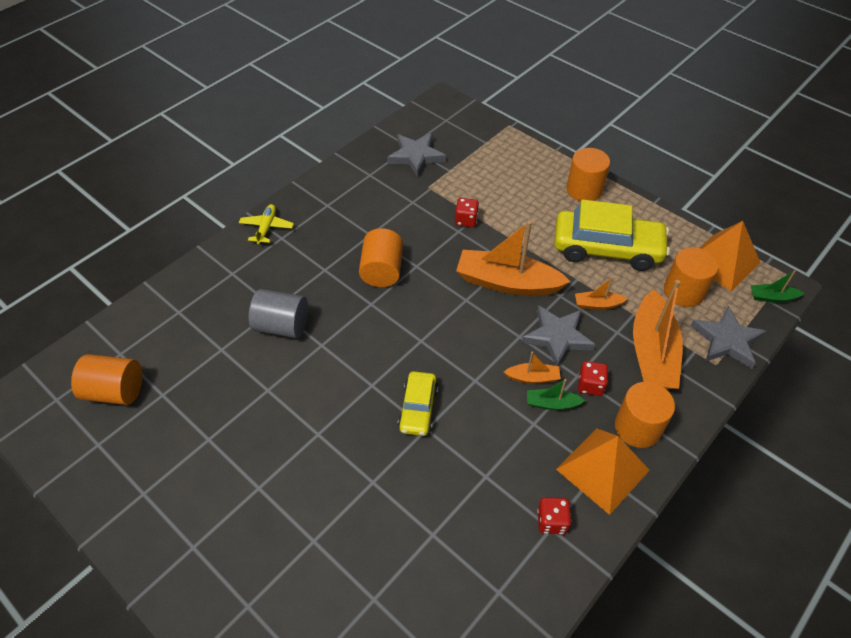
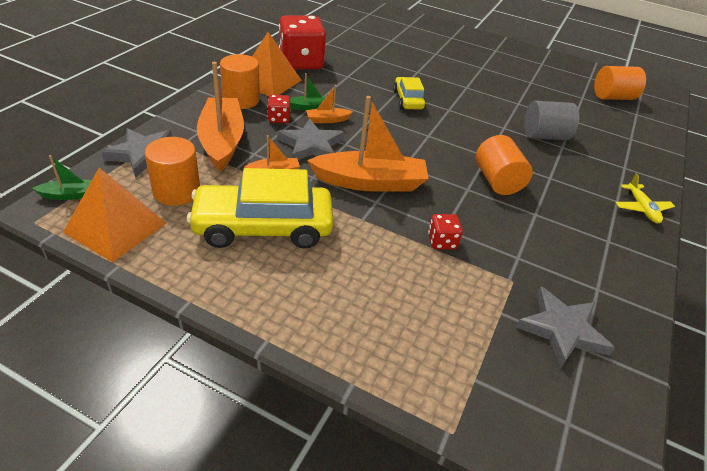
camera: 160 degrees right, 10 degrees down
(551, 521) = (301, 62): red dice -> red dice, size x2.22
(584, 190) = (297, 307): orange cylinder -> none

